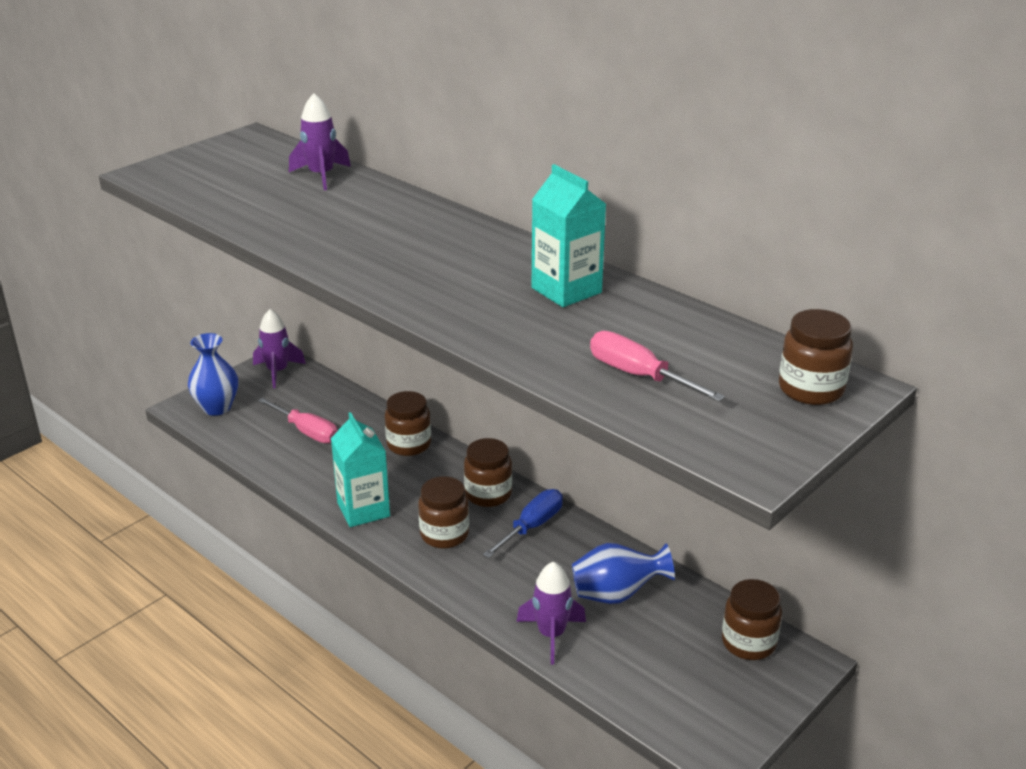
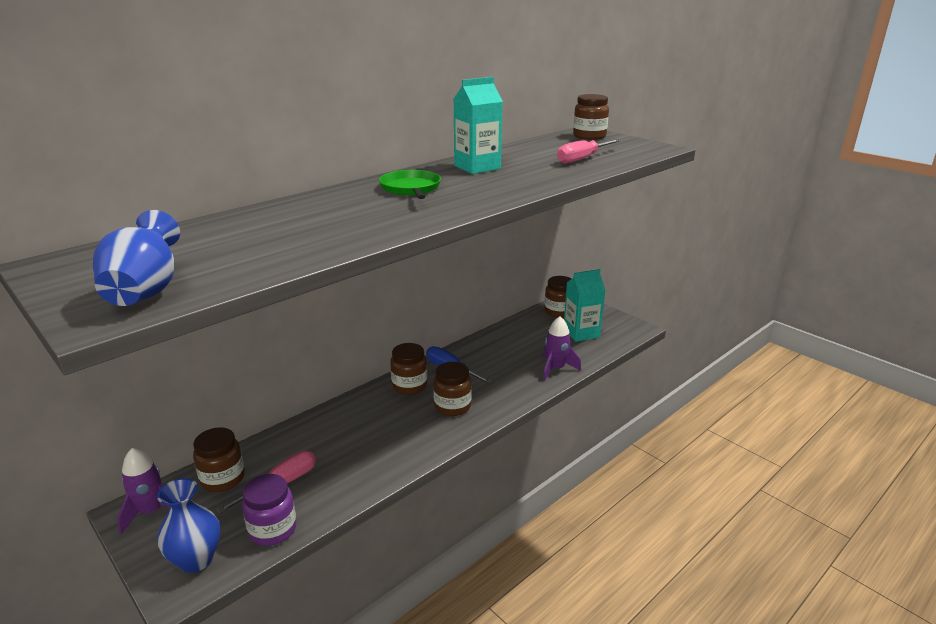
camera: 85 degrees left, 5 degrees down
(245, 439) = (272, 529): none -> purple jar
(321, 176) = (211, 230): purple rocket -> none
(363, 510) = (413, 446): turquoise carton -> turquoise carton (581, 333)
(409, 444) = (330, 422): brown jar -> brown jar (223, 479)
(459, 253) = (411, 188): none -> green pan
(616, 594) = (520, 345): blue vase -> blue vase (145, 292)

